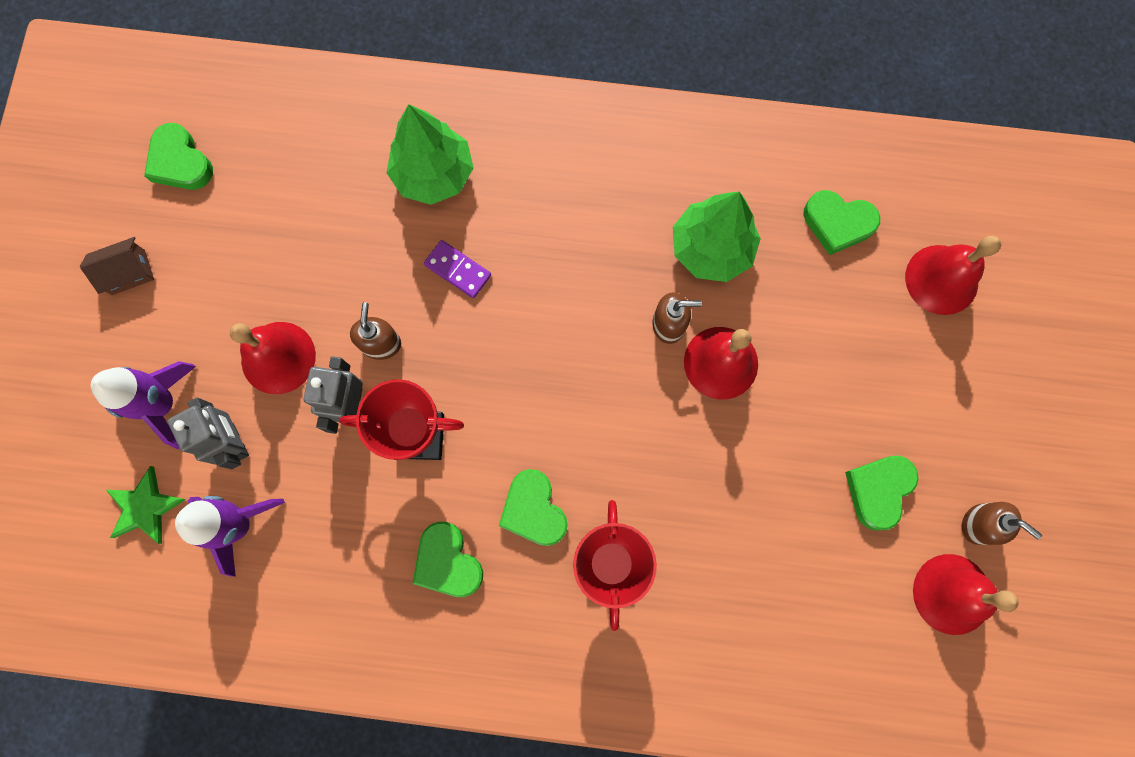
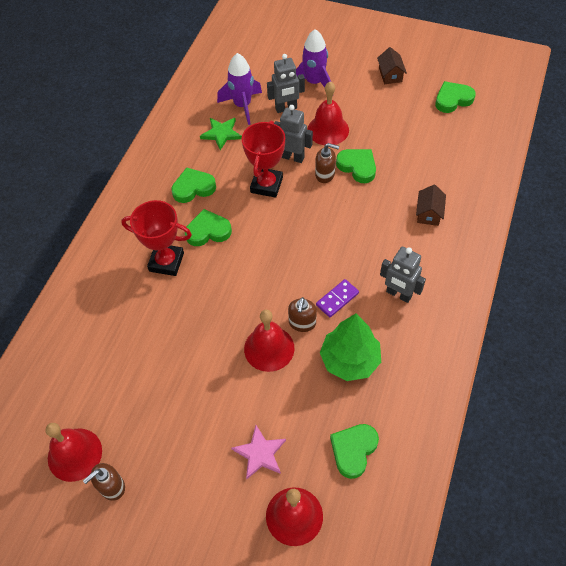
camera: 105 degrees right, 20 degrees down
(145, 507) = (263, 73): green star -> green star (221, 134)
(434, 174) = (429, 213): green tree -> brown house
(458, 270) = (363, 216): purple domino -> purple domino (337, 299)
(589, 199) = (398, 294): none -> grey robot
(876, 339) = (260, 453): none -> pink star
(878, 490) = (156, 425): green heart -> green heart (357, 167)

